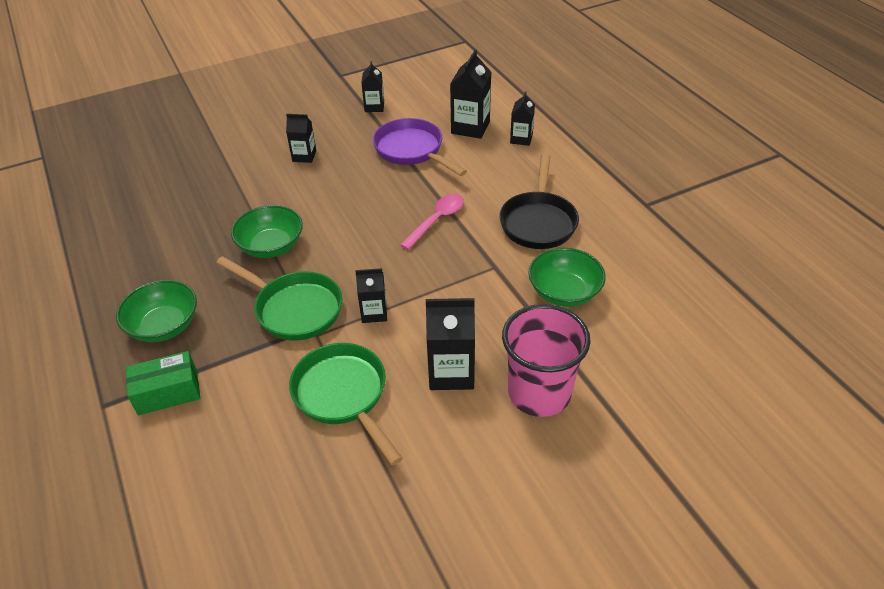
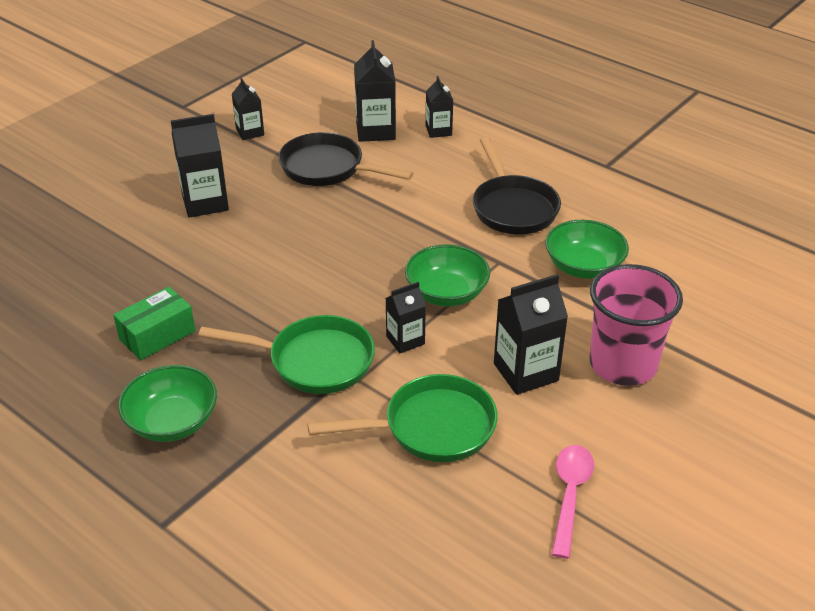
camera: 25 degrees left, 5 degrees down
(168, 392) = (231, 487): green box -> green box (157, 335)
(271, 246) = (238, 306): green bowl -> green bowl (446, 293)
(304, 156) = (205, 203): black carton -> black carton, size x1.63
(343, 395) = (431, 427): green pan -> green pan turned 135 degrees clockwise
(412, 150) = (327, 168): purple pan -> black pan
(436, 220) = (406, 232): pink spoon -> pink spoon (570, 495)

